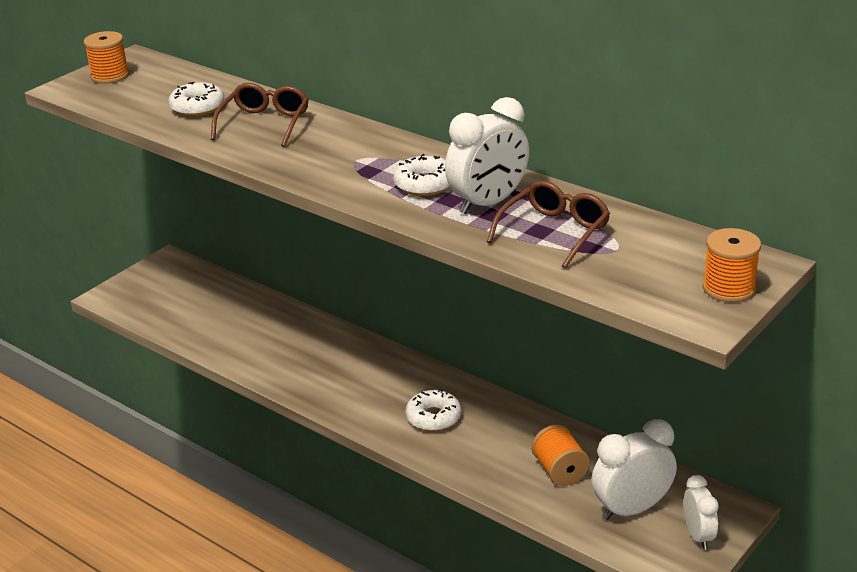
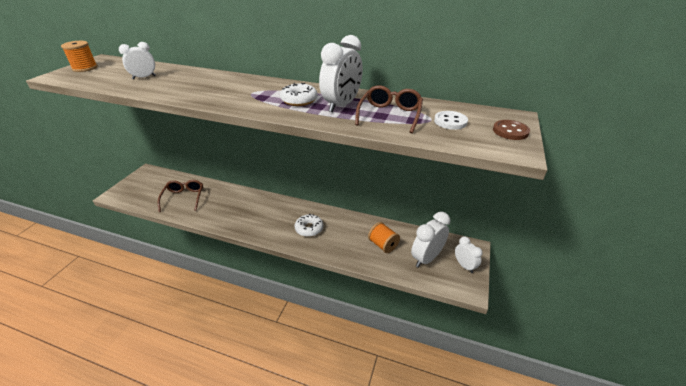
camera: 20 degrees left, 5 degrees up
(197, 107) = (144, 77): white donut -> white clock
(264, 123) = (188, 81): brown glasses -> brown glasses (184, 198)
(644, 257) = (450, 121): none -> white button
(729, 288) = (510, 131): orange spool -> brown button

